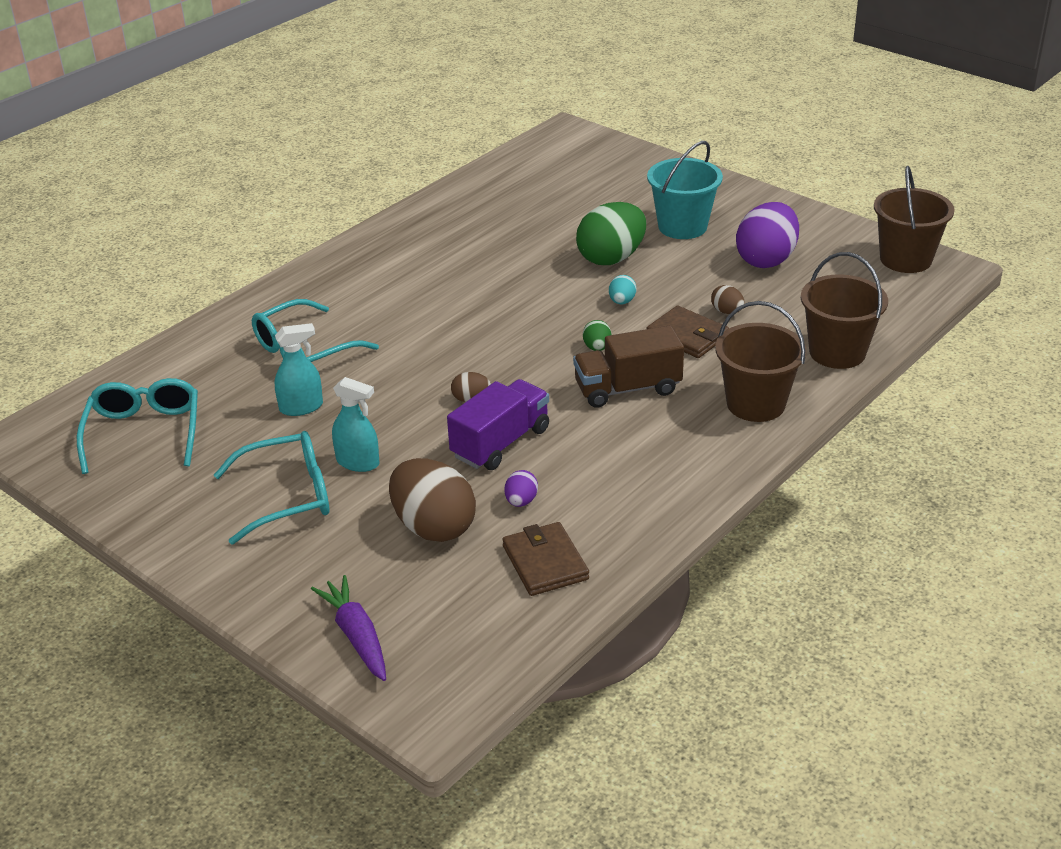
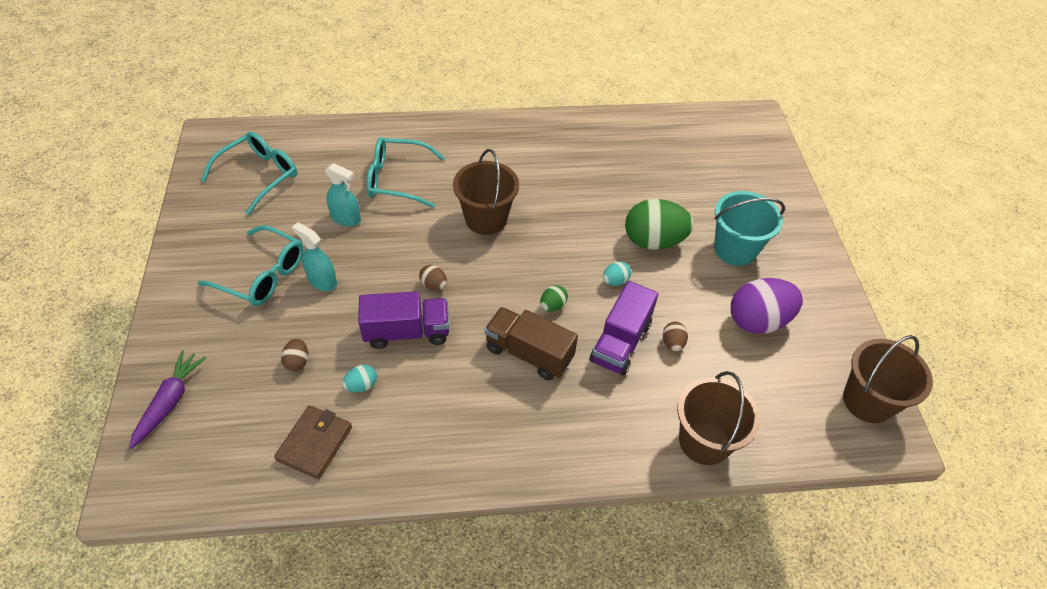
camera: 40 degrees right, 15 degrees up
(358, 462) = (322, 281): turquoise spray bottle -> turquoise spray bottle turned 150 degrees clockwise
(433, 527) = (297, 361): brown egg -> brown egg, size x0.45
(521, 501) = (361, 385): purple egg -> turquoise egg
(687, 336) = (620, 342): brown wallet -> purple truck
(755, 404) = (591, 436): brown bucket -> brown bucket (486, 219)

